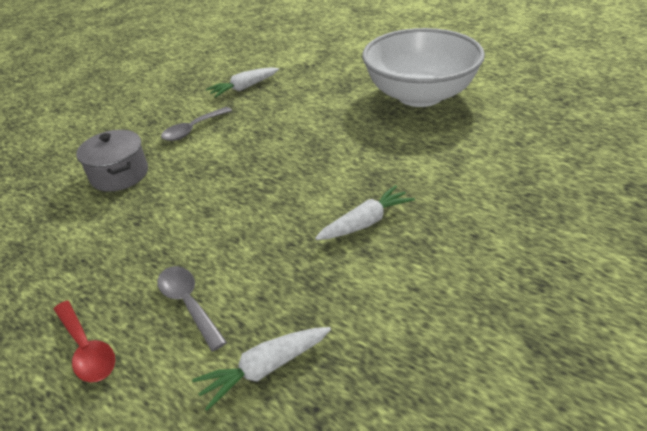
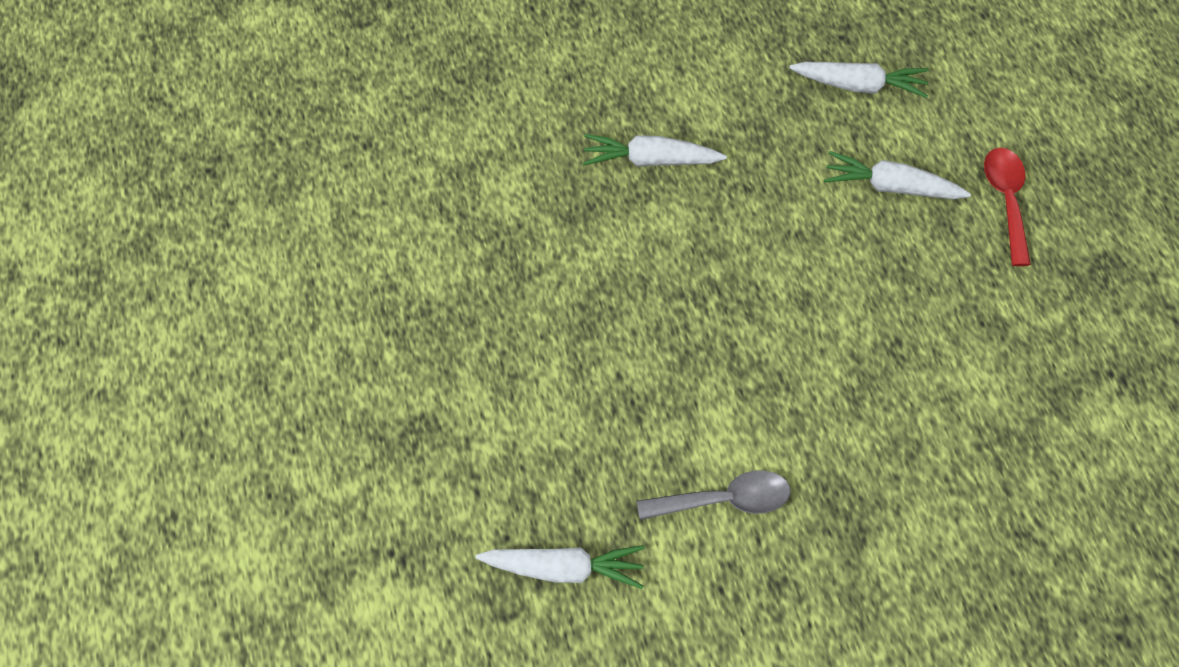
camera: 145 degrees left, 20 degrees up
(119, 175) = (884, 462): grey pot -> none
(188, 304) = (891, 187): grey spoon -> white carrot
(420, 95) = (348, 318): white bowl -> none

